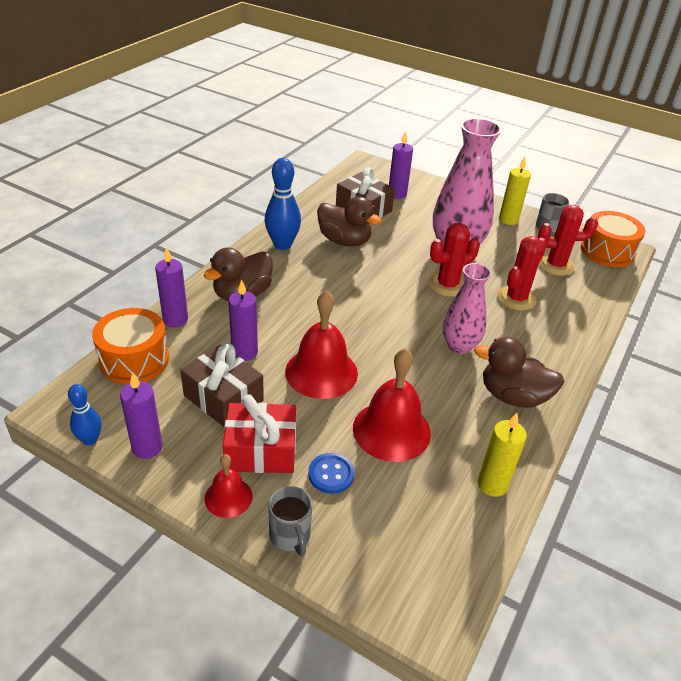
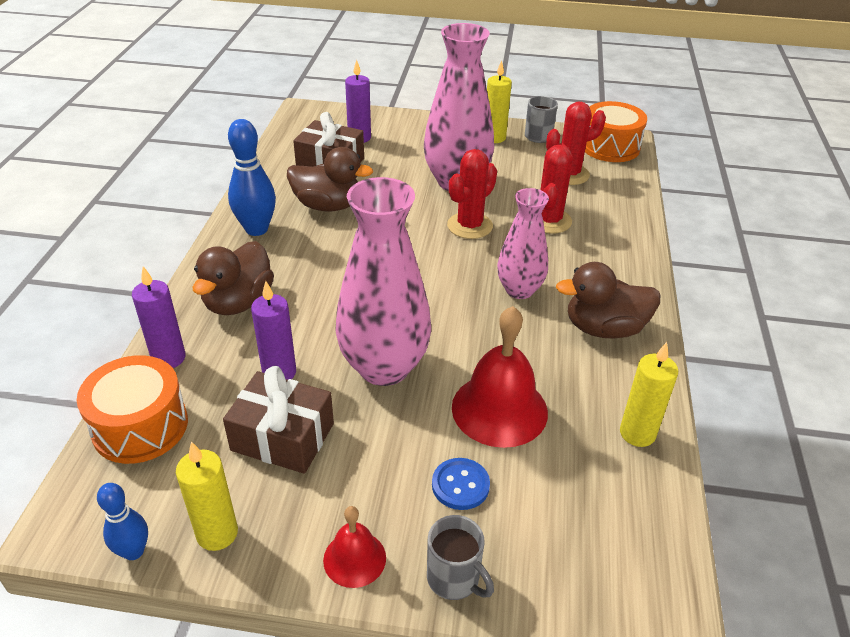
camera: 20 degrees left, 0 degrees up
(147, 447) = (217, 533): purple candle -> yellow candle
(261, 450) = (363, 486): red gift -> none
(321, 372) = (384, 367): red bell -> pink vase

